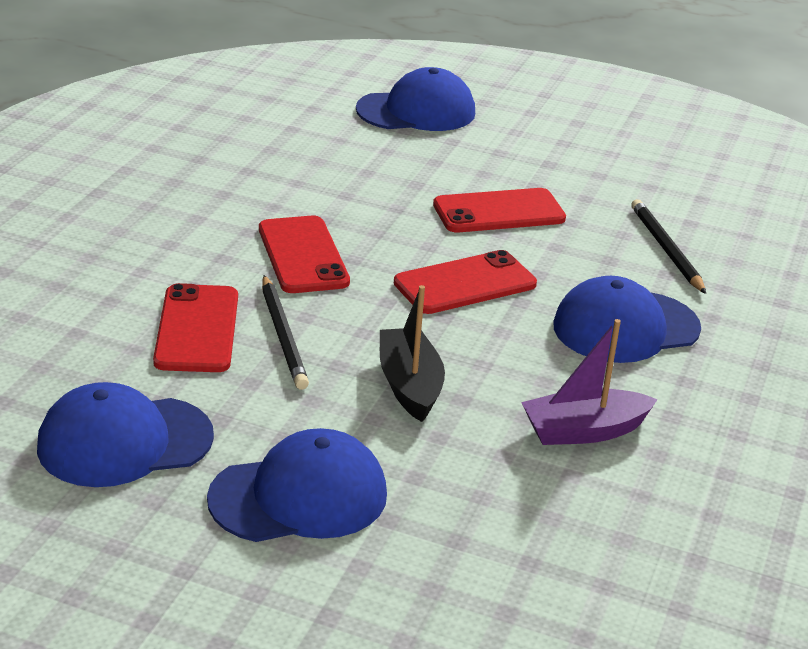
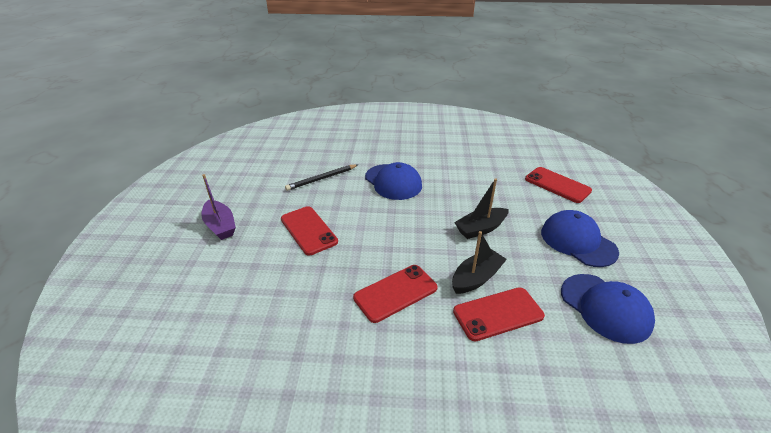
camera: 105 degrees left, 5 degrees up
(283, 335) = (476, 278): black pencil -> black boat
(416, 111) = (178, 289): blue cap -> none
(465, 284) = (387, 228): red phone -> red phone (557, 185)
(583, 431) = (471, 183): purple boat -> purple boat (220, 226)

